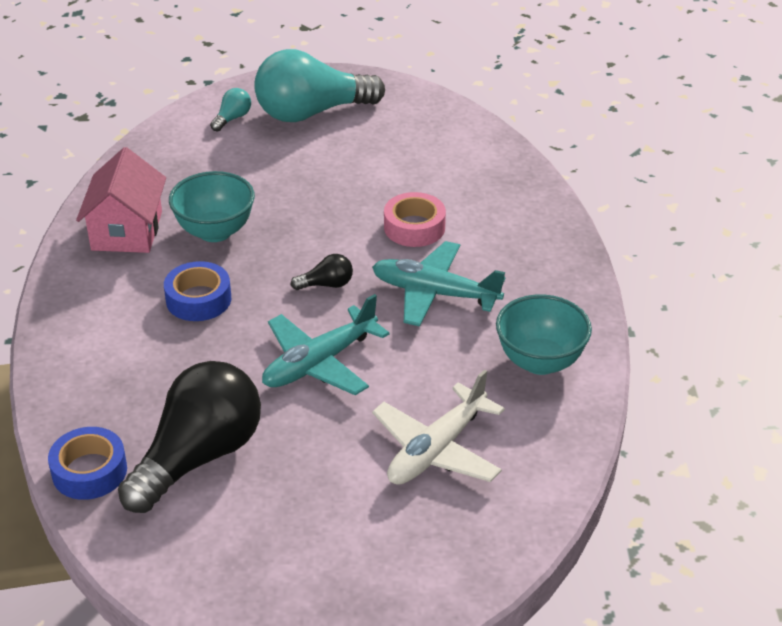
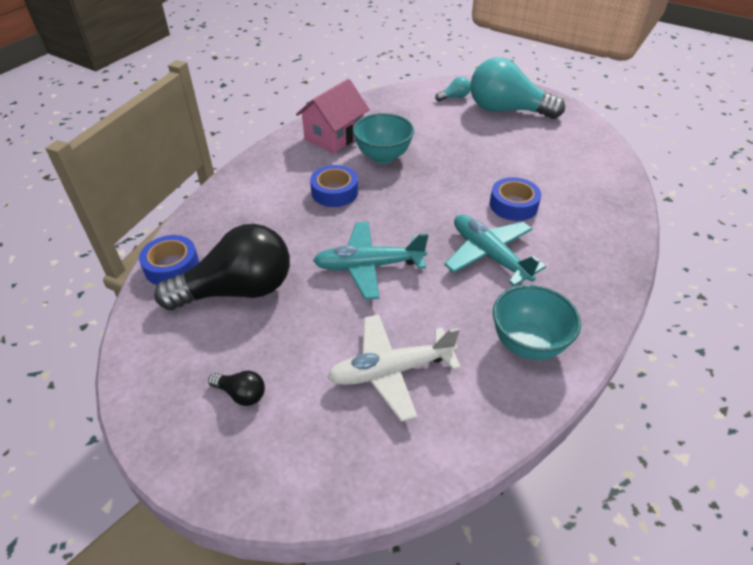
camera: 35 degrees right, 5 degrees up
(326, 284) = (421, 217): black light bulb -> black light bulb (241, 394)
(414, 227) = (513, 205): pink tape -> blue tape

